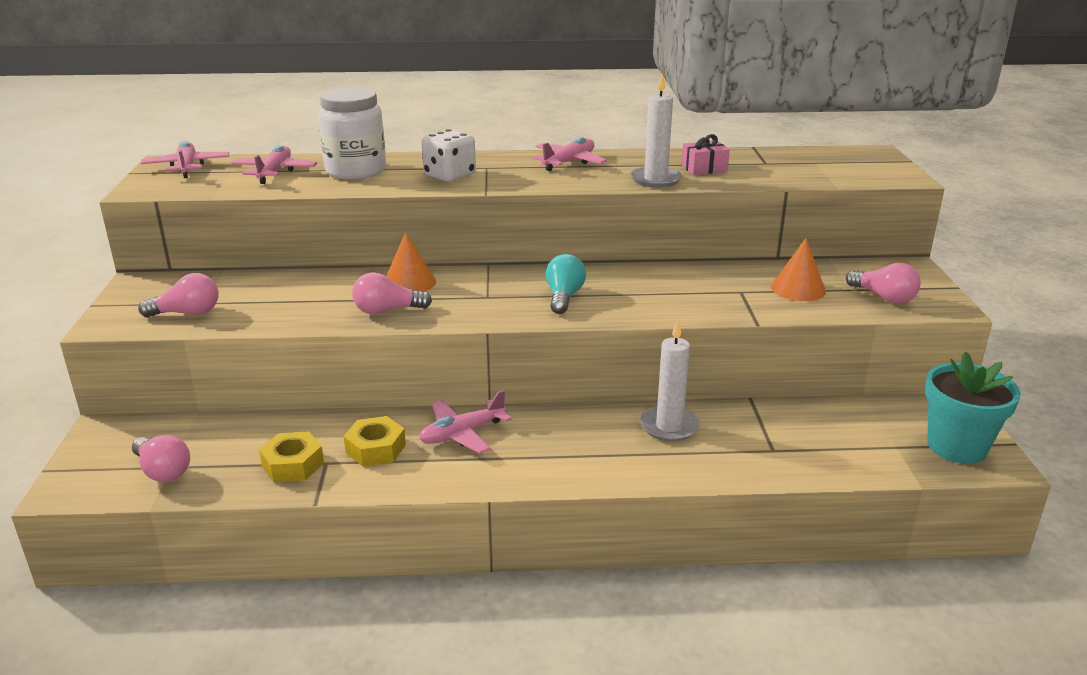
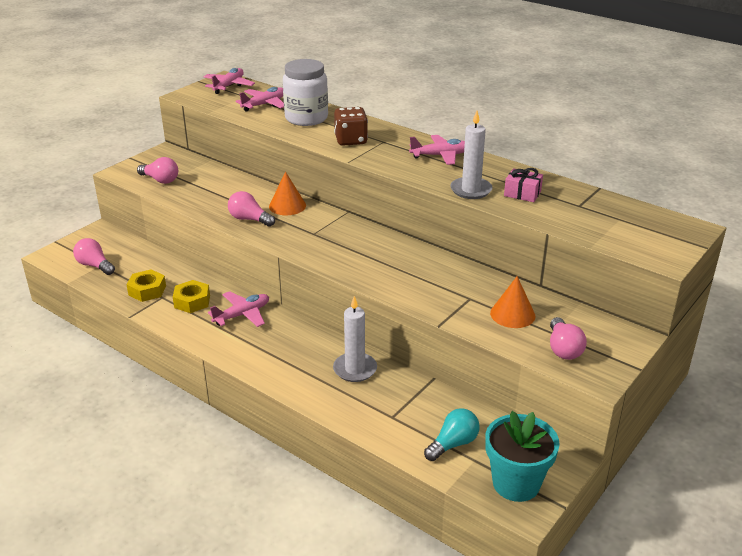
camera: 40 degrees right, 5 degrees up
(163, 471) = (94, 265): pink light bulb -> pink light bulb turned 135 degrees clockwise
(449, 175) = (351, 140): white dice -> brown dice
(462, 434) = (242, 315): pink plane -> pink plane turned 135 degrees clockwise
(564, 297) = (354, 252): turquoise light bulb -> turquoise light bulb (453, 444)

